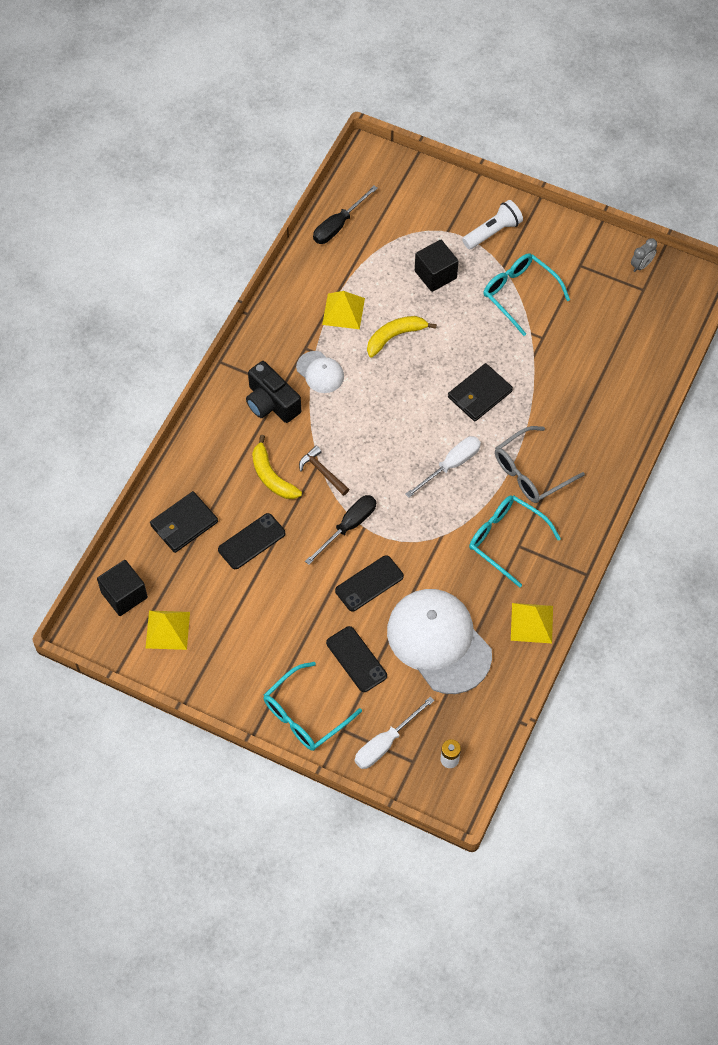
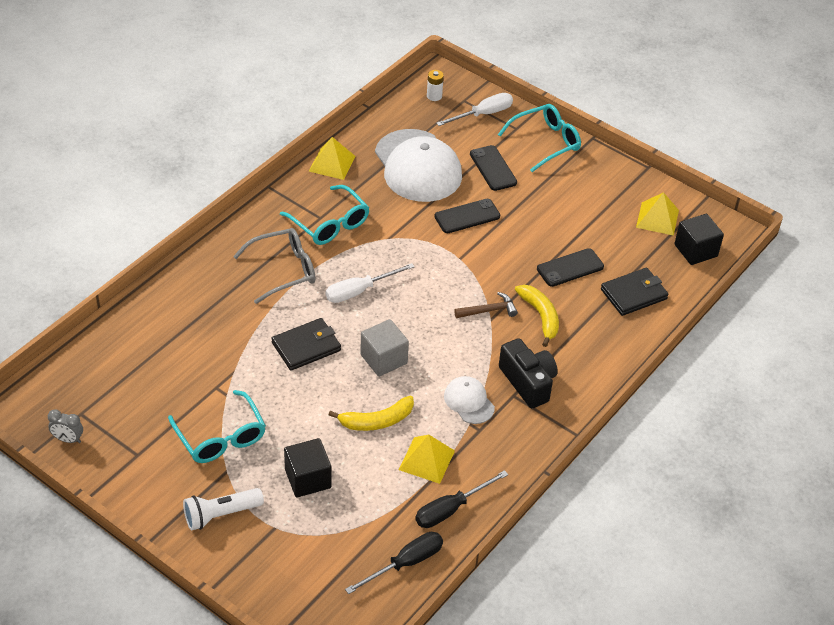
camera: 170 degrees left, 15 degrees down
(322, 472) = (489, 310): brown hammer -> brown hammer turned 75 degrees counterclockwise
(348, 527) = (475, 261): black screwdriver -> black screwdriver (451, 509)
(406, 397) = (383, 359): none -> grey cube
(641, 265) = (68, 439): grey clock -> grey clock turned 135 degrees counterclockwise

